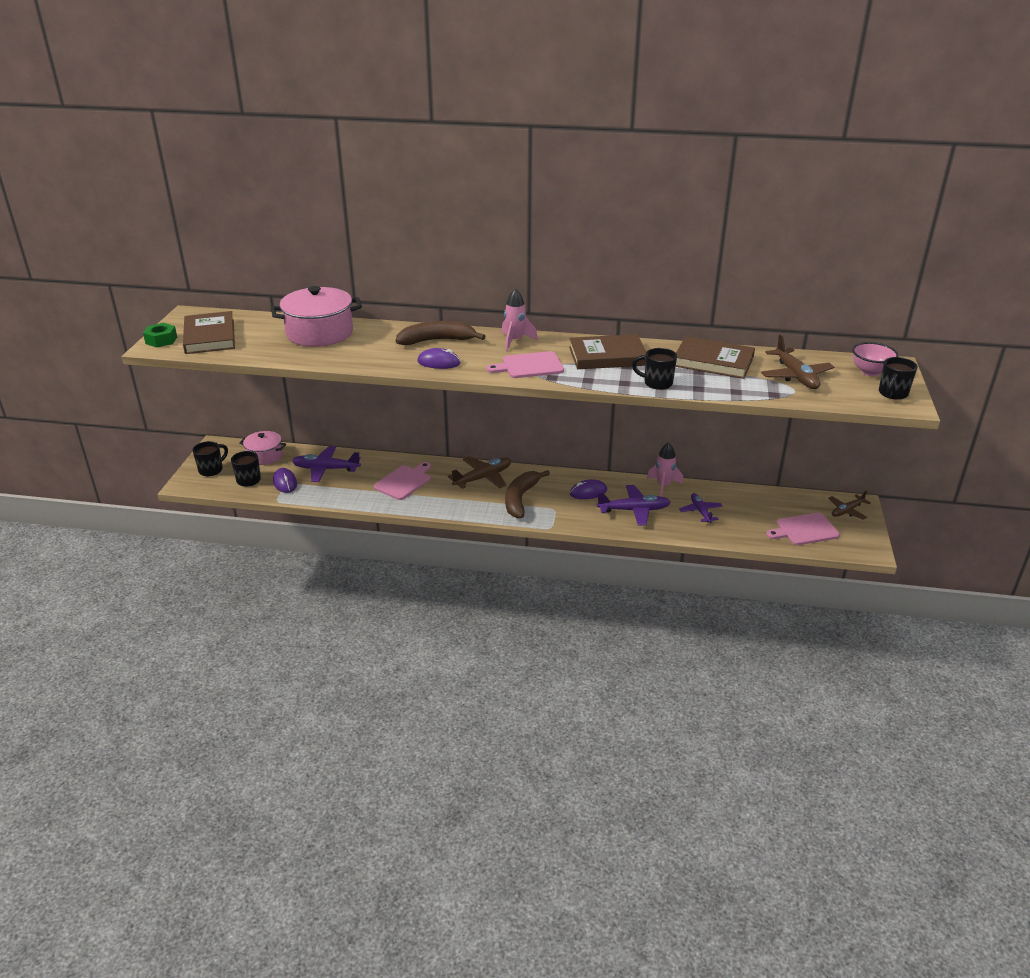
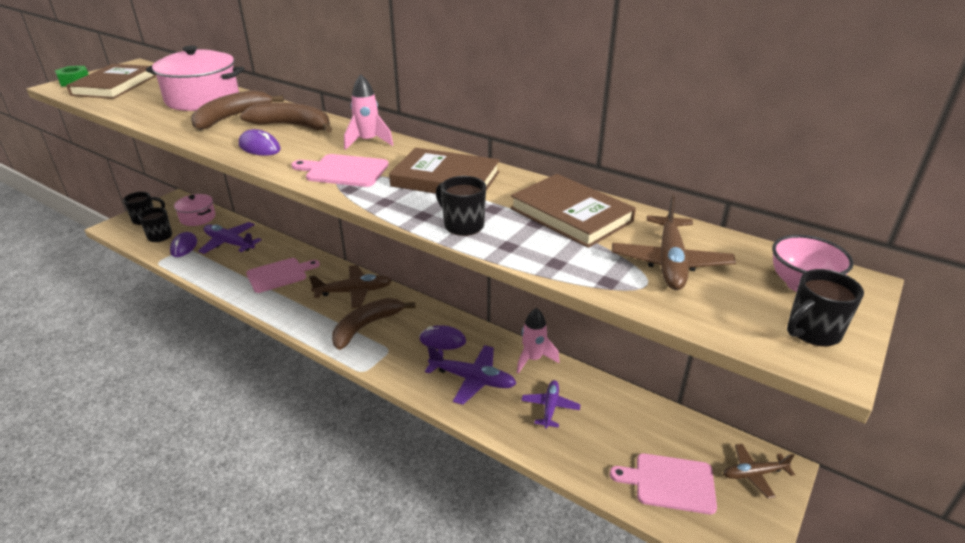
camera: 25 degrees right, 0 degrees up
(374, 344) = (232, 117): none -> brown banana

